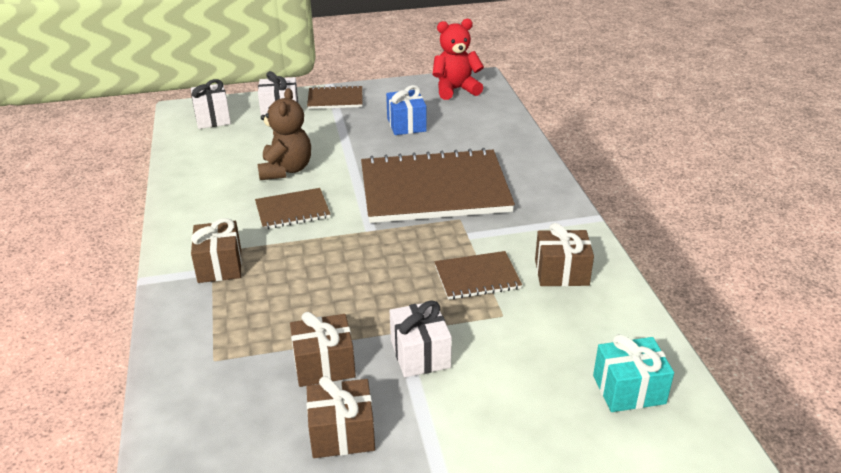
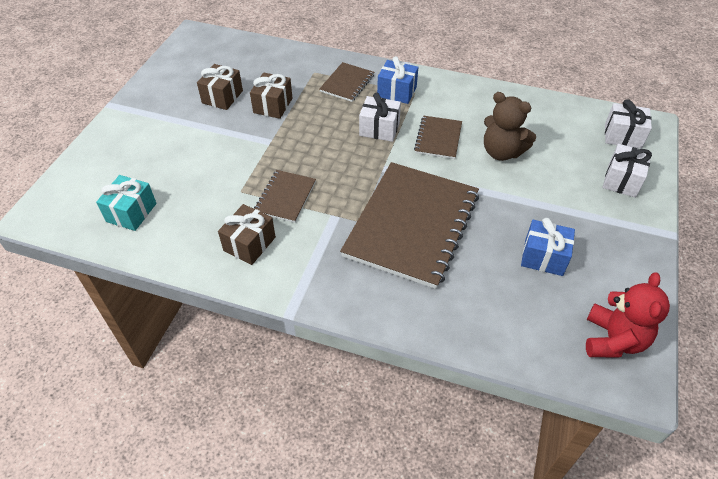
camera: 120 degrees right, 15 degrees up
(219, 266) = (397, 92): brown gift -> blue gift
(335, 99) = (630, 226): brown notebook -> brown notebook (347, 83)
(420, 354) = (245, 142): white gift -> white gift (379, 129)

